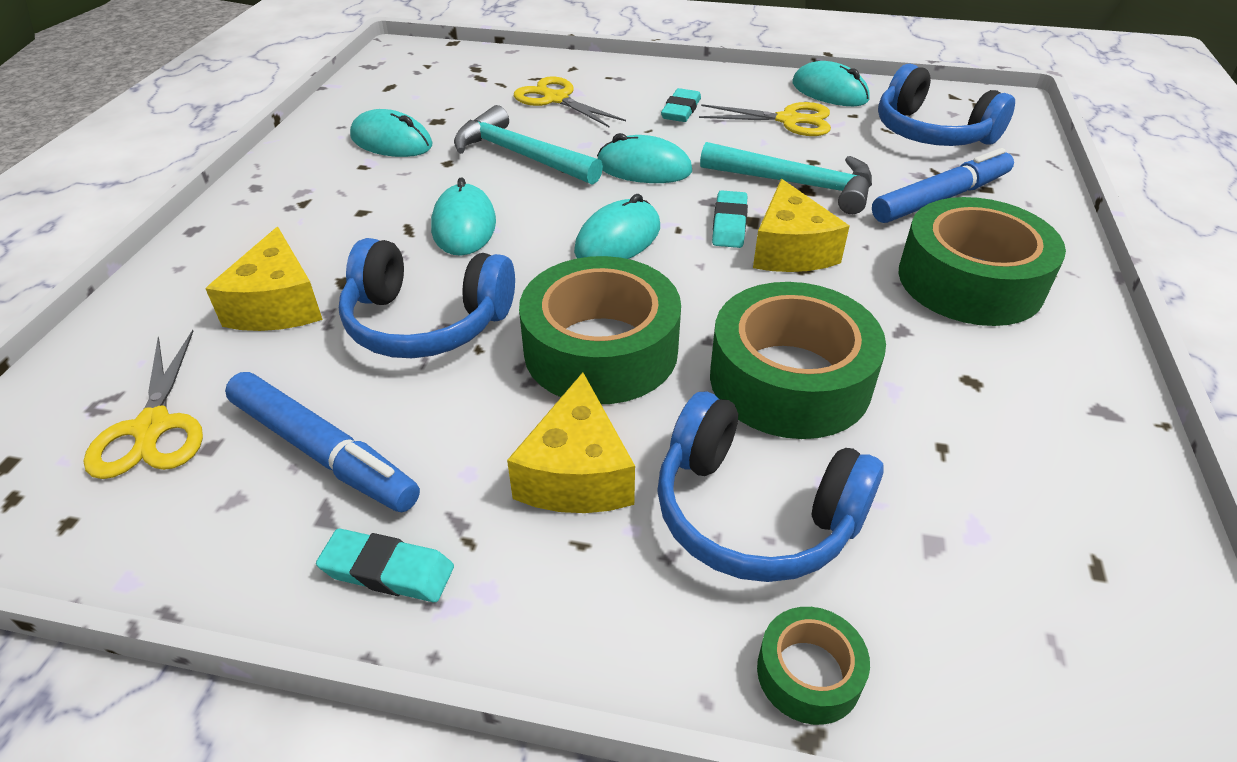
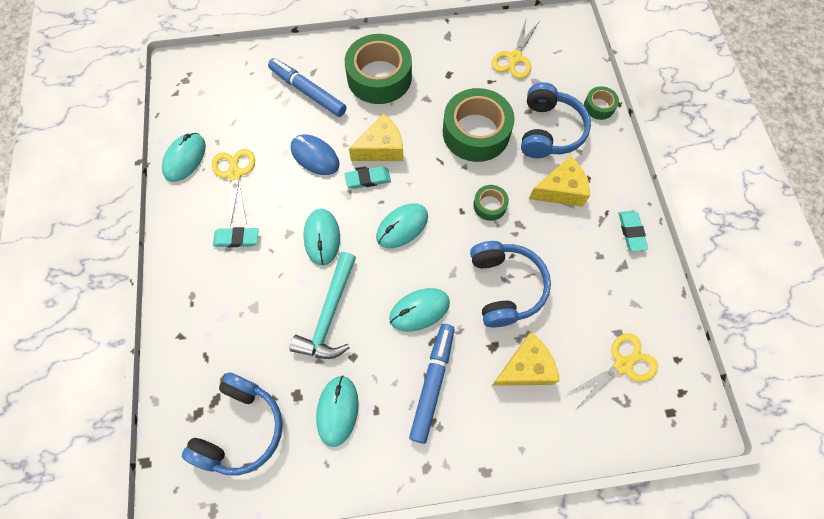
camera: 110 degrees left, 25 degrees up
(323, 452) = (597, 285): blue marker -> blue marker (432, 383)
(556, 99) = (240, 326): yellow scissors -> yellow scissors (515, 58)
(601, 349) = (489, 205): green tape -> green tape, size x0.47
(618, 239) = (402, 227): turquoise mouse -> turquoise mouse turned 60 degrees counterclockwise
(797, 184) = (315, 156): turquoise hammer -> blue mouse
(931, 133) = (232, 100): blue headphones -> blue headphones (241, 428)

